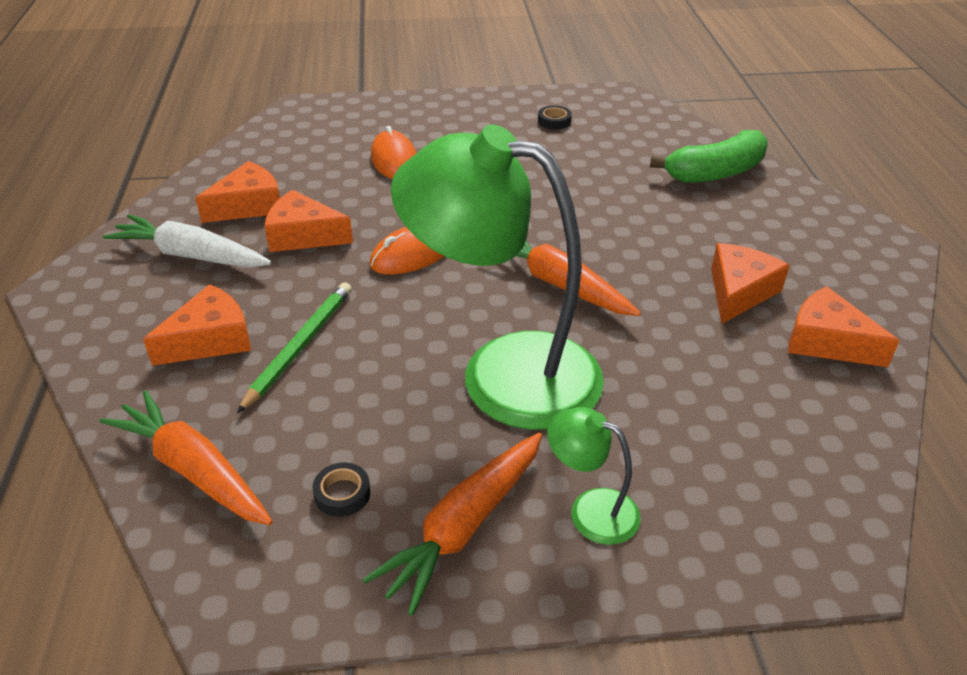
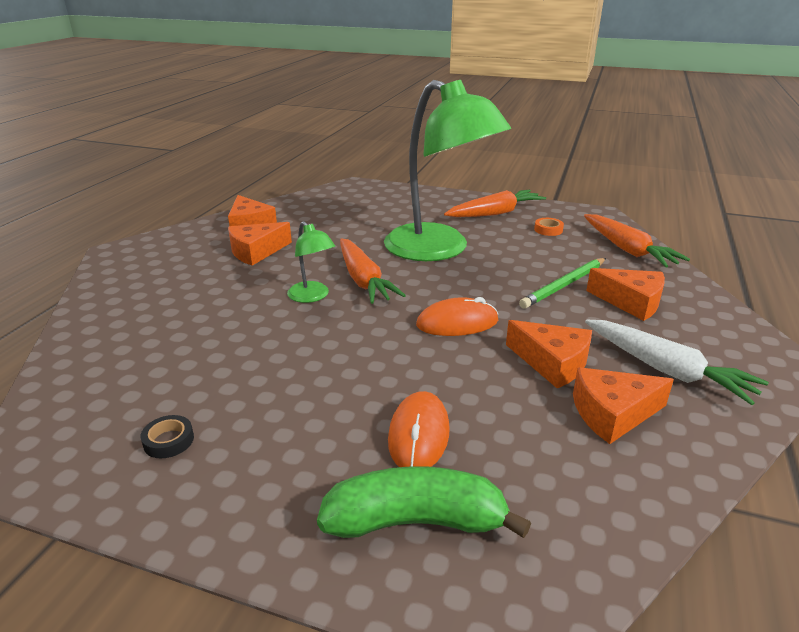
camera: 155 degrees left, 10 degrees down
(210, 339) = (631, 302): orange cheese -> orange cheese turned 135 degrees counterclockwise
(342, 493) = (548, 230): black tape -> orange tape
(591, 509) = (437, 207): green lamp -> green lamp (312, 296)
(715, 173) = (123, 325): green banana -> green banana (415, 521)

